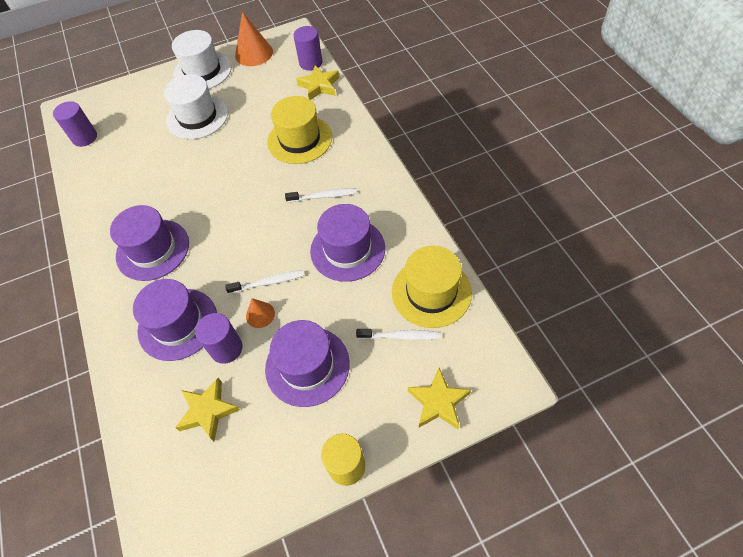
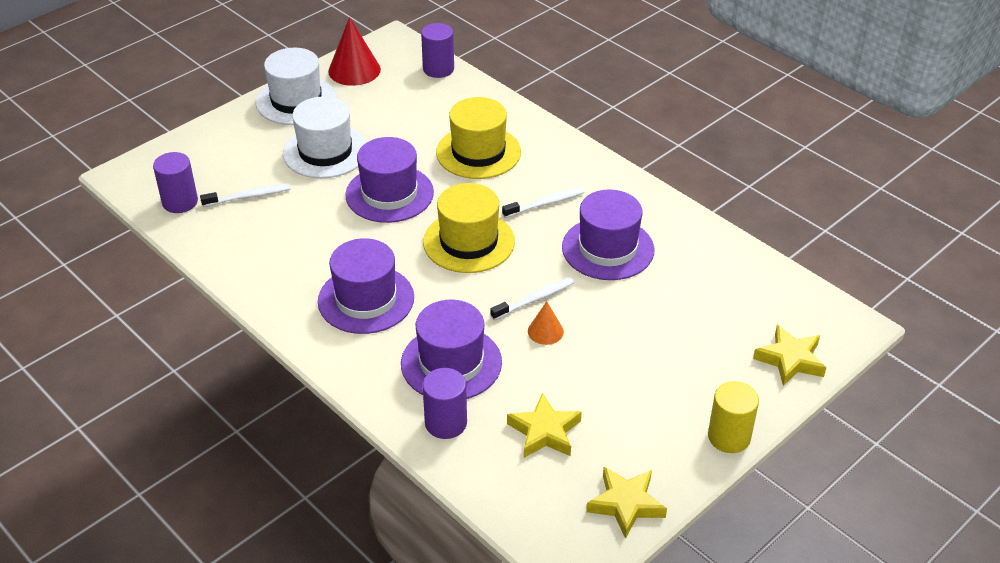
camera: 25 degrees left, 15 degrees down
(226, 348) = (526, 371): purple cylinder -> purple cylinder (446, 423)
(254, 53) = (354, 70): orange cone -> red cone
(307, 366) = (631, 364): purple hat -> purple hat (389, 194)
(319, 86) = (466, 92): yellow star -> yellow star (626, 504)
(400, 336) = (716, 313): white toothbrush -> white toothbrush (249, 196)
(431, 292) = (725, 267): yellow hat -> yellow hat (469, 242)

